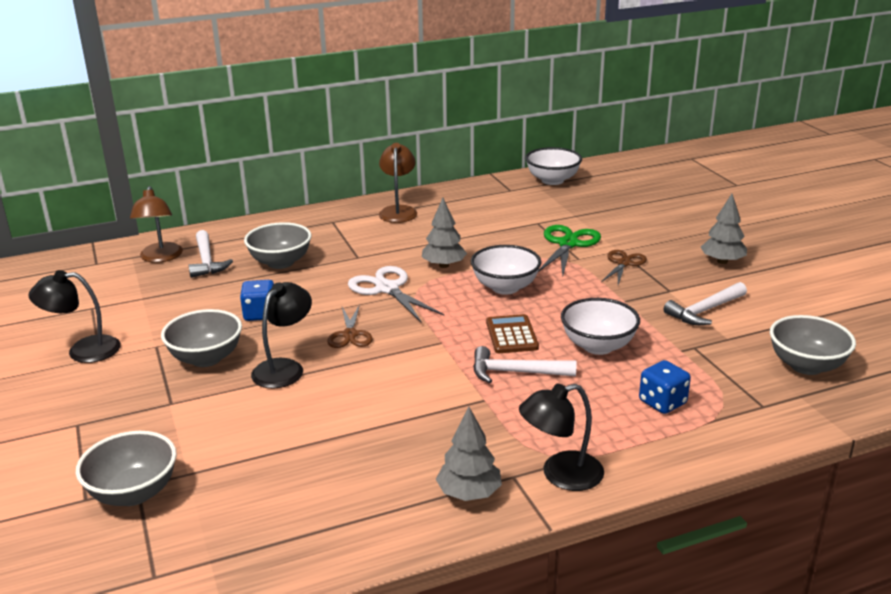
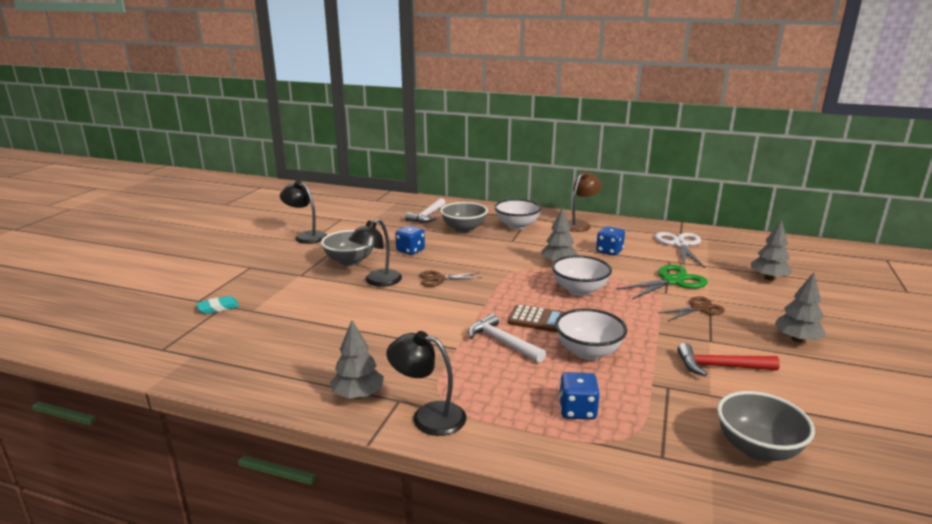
camera: 40 degrees right, 5 degrees down
(133, 493) = (218, 308): grey bowl -> turquoise eraser
(160, 257) = (408, 207): brown lamp -> none
(284, 368) = (377, 281): black lamp -> black lamp turned 150 degrees clockwise
(350, 335) = (439, 279): brown scissors -> brown scissors turned 45 degrees clockwise
(387, 289) = (501, 263): white scissors -> white scissors (680, 245)
(471, 232) = (609, 251): none -> blue dice
(511, 335) = (536, 319): brown calculator -> brown calculator turned 75 degrees clockwise
(552, 180) = (725, 239): white bowl -> white bowl (517, 226)
(635, 210) = (768, 278): none -> grey tree
(704, 311) = (720, 367): white hammer -> red hammer

